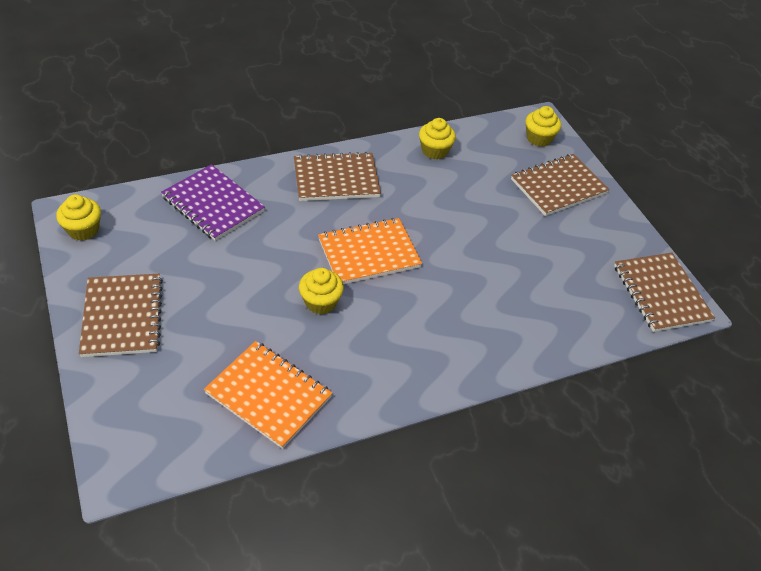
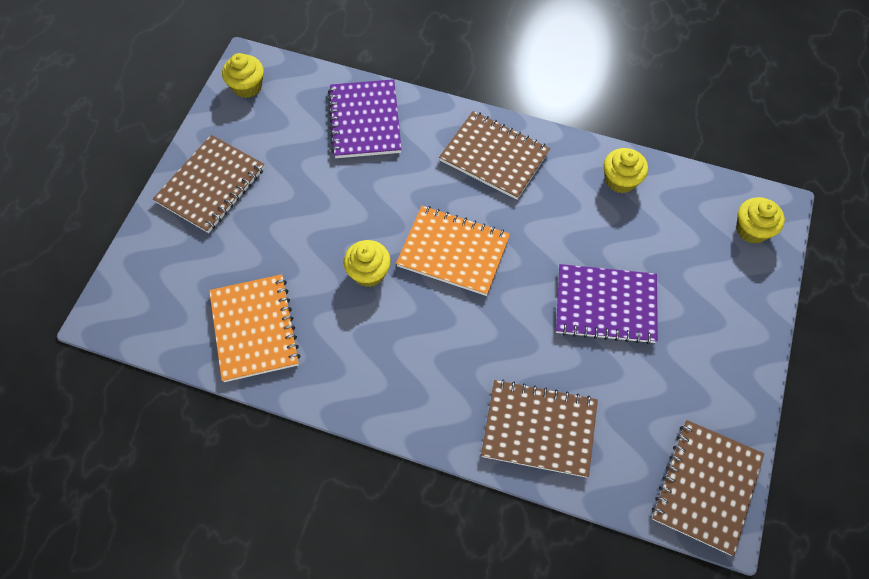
camera: 45 degrees right, 15 degrees up
(500, 228) = (605, 305): none -> purple notebook
(558, 186) = (716, 298): brown notebook -> brown notebook (539, 429)

